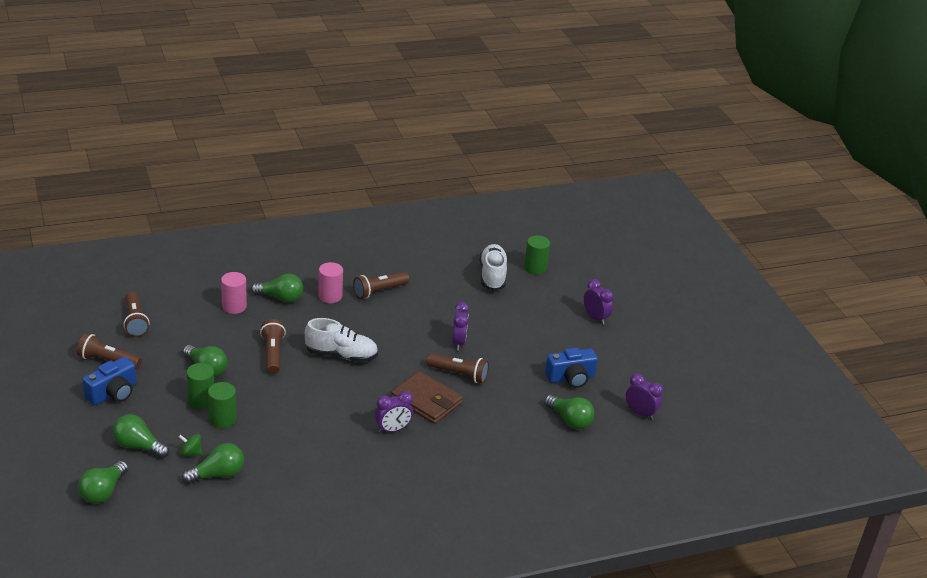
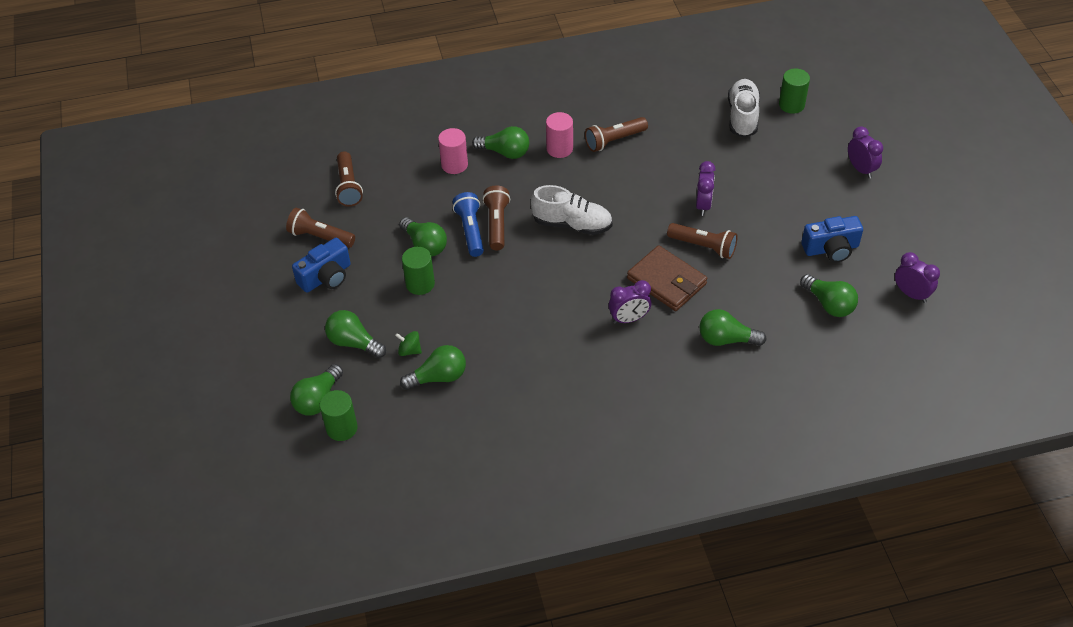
camera: 10 degrees right, 15 degrees up
(222, 419) = (443, 308): green cylinder -> green cylinder (342, 428)
(248, 358) = (471, 231): none -> blue flashlight
(479, 446) = (726, 339): none -> green light bulb

